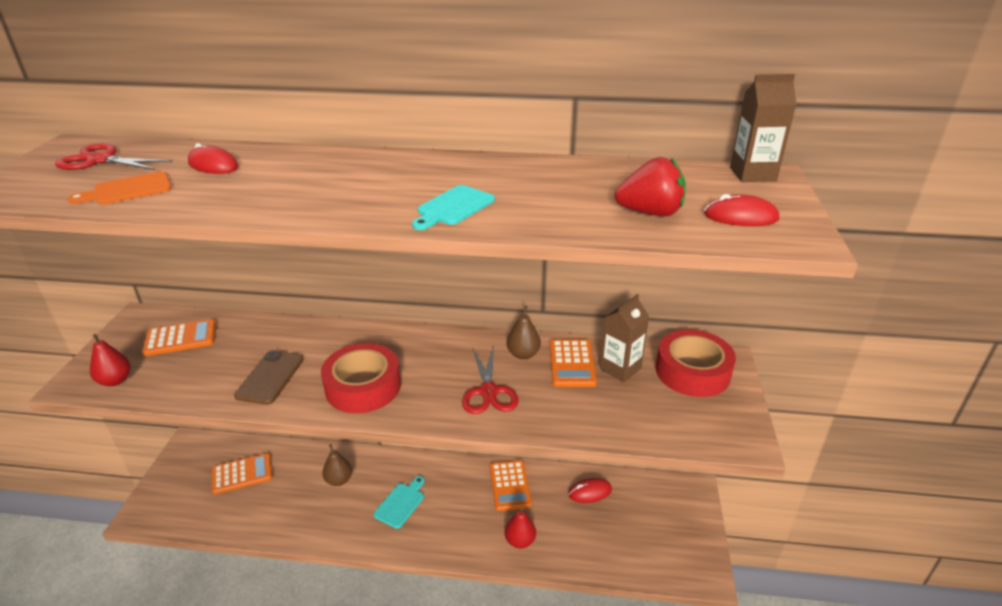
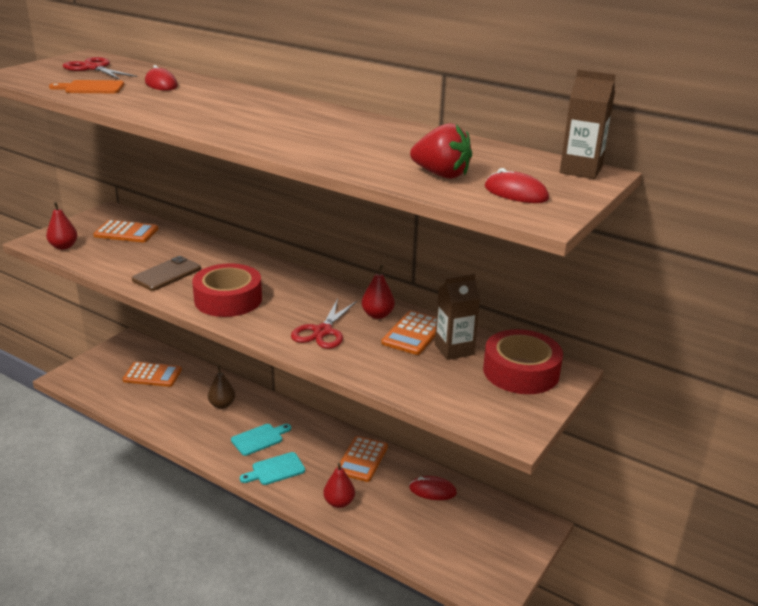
camera: 25 degrees right, 5 degrees down
(453, 207) = (292, 140): turquoise cutting board -> turquoise cutting board (275, 470)
(523, 354) = (377, 315): brown pear -> red pear

